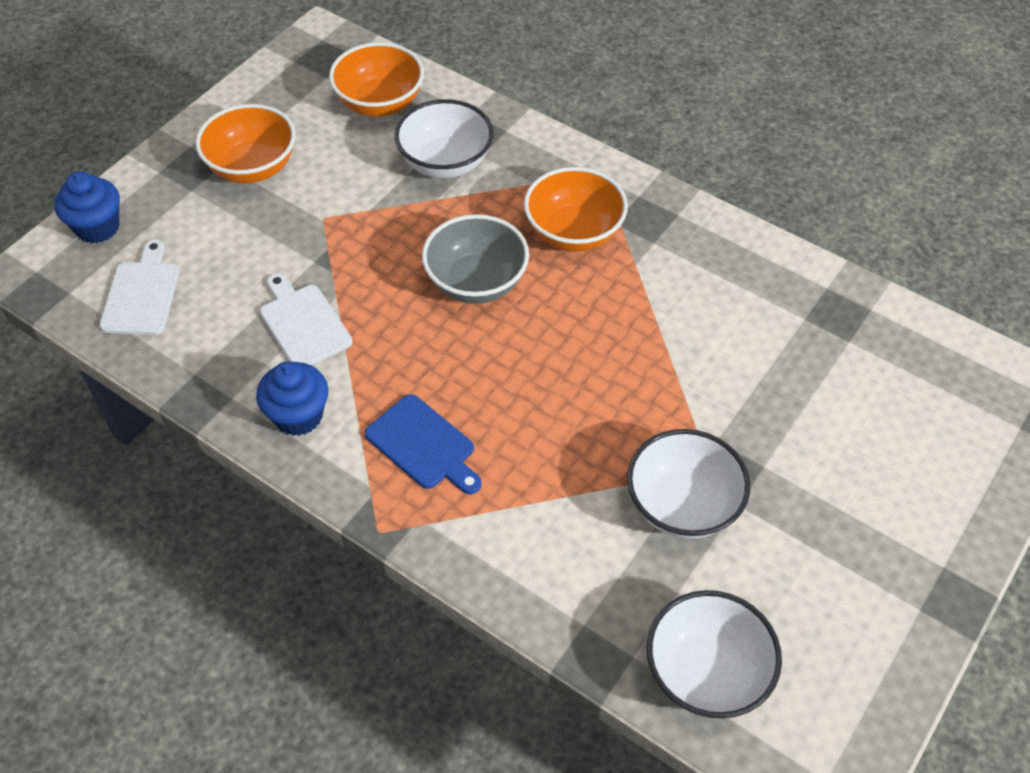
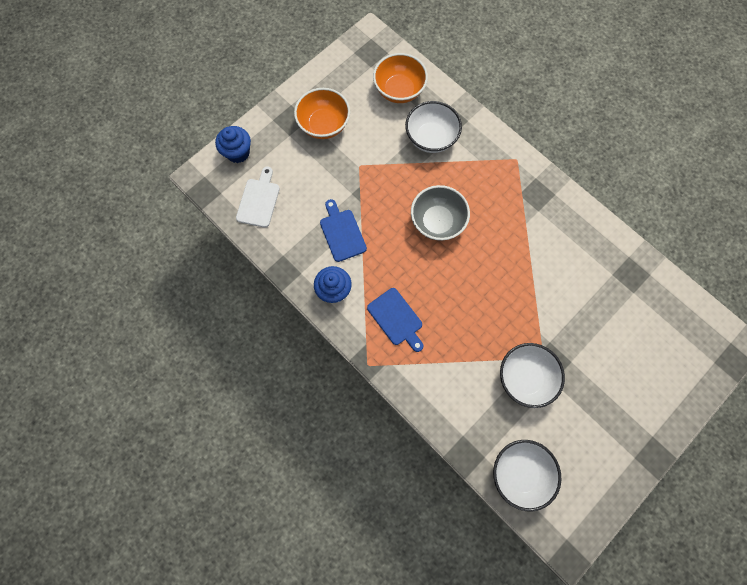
camera: 10 degrees right, 20 degrees up
(303, 323) = (342, 233): white cutting board -> blue cutting board
(574, 233) = (495, 197): orange bowl -> none

